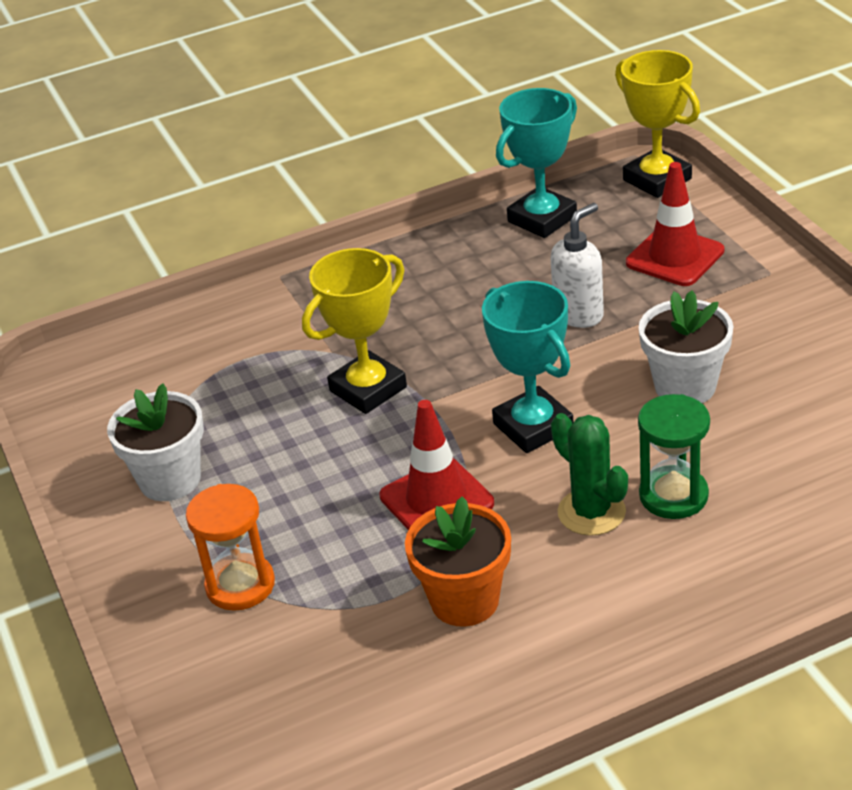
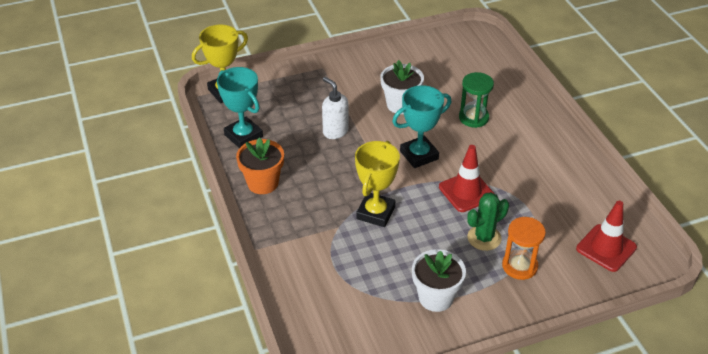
camera: 90 degrees left, 5 degrees up
(368, 389) = (375, 213): yellow trophy -> yellow trophy turned 60 degrees clockwise
(465, 600) = (533, 187): orange flower pot -> orange flower pot (263, 183)
(591, 512) = (481, 143): green cactus -> green cactus (484, 238)
(675, 257) = (298, 95): red traffic cone -> red traffic cone (606, 248)

